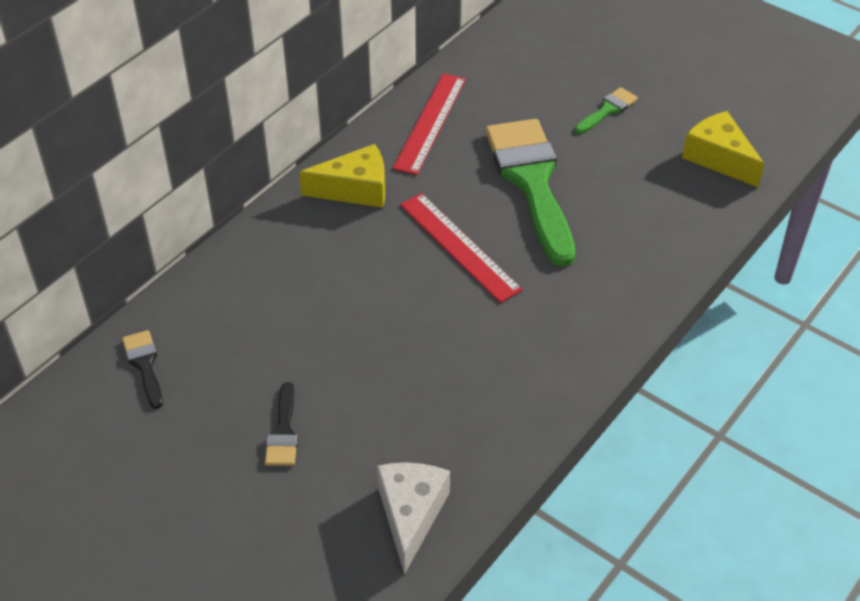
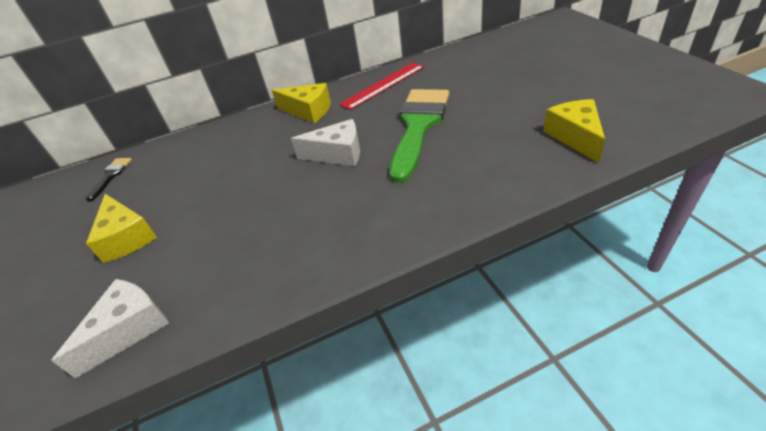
camera: 35 degrees right, 5 degrees down
(283, 432) = (127, 237): black brush -> yellow cheese
(459, 246) = (337, 154): red ruler -> white cheese
(607, 110) = (506, 95): green brush -> none

